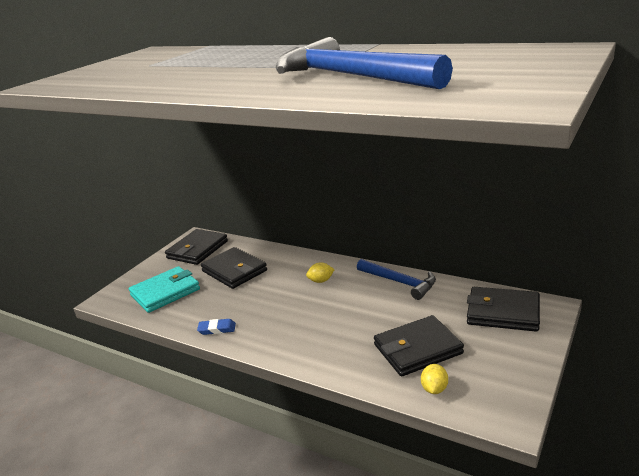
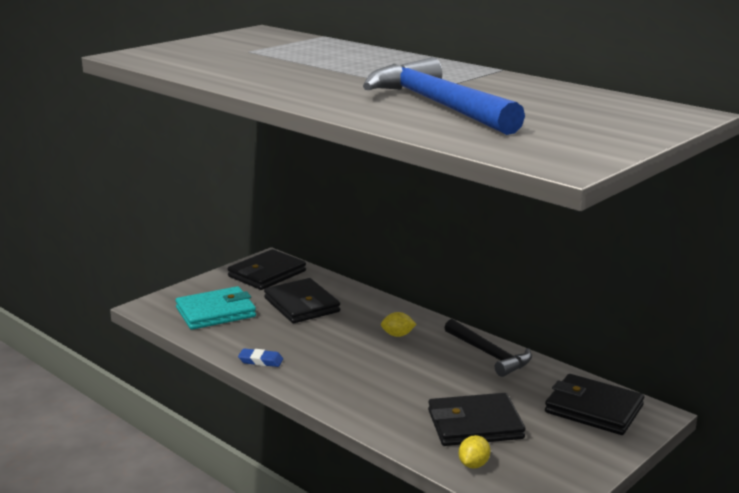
camera: 10 degrees right, 5 degrees down
(400, 282) = (489, 354): blue hammer -> black hammer

